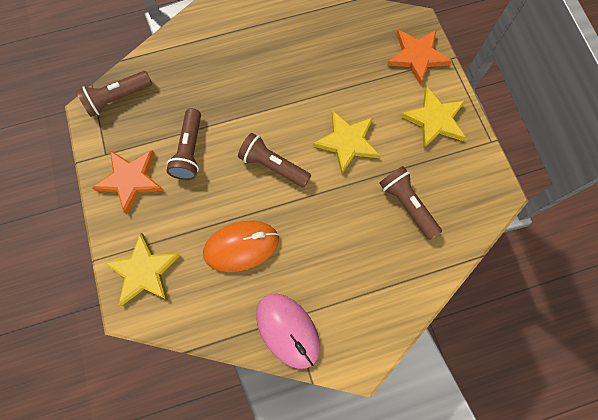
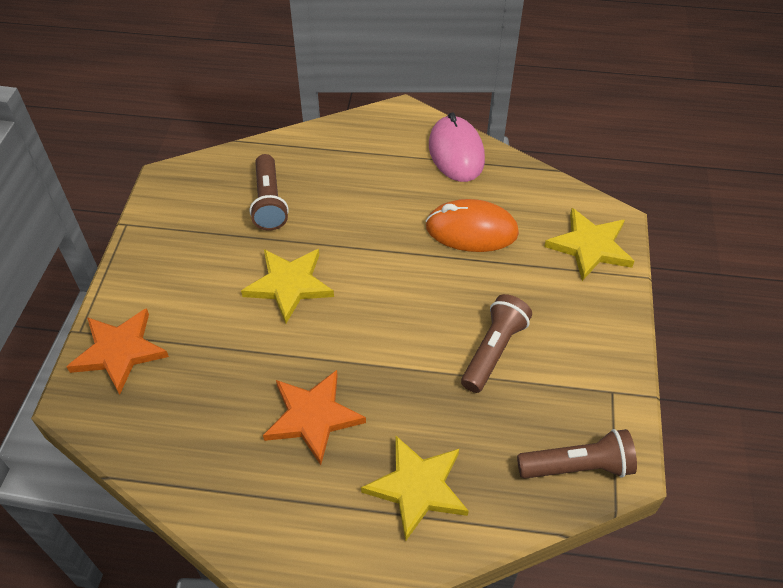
camera: 155 degrees left, 20 degrees down
(131, 180) = (583, 345): orange star -> orange star (313, 417)
(273, 166) = (395, 294): brown flashlight -> none
(434, 120) = (167, 269): yellow star -> yellow star (417, 488)

